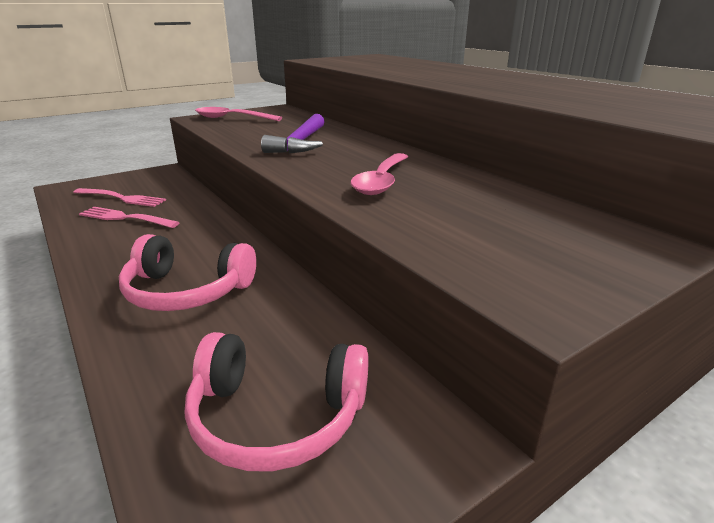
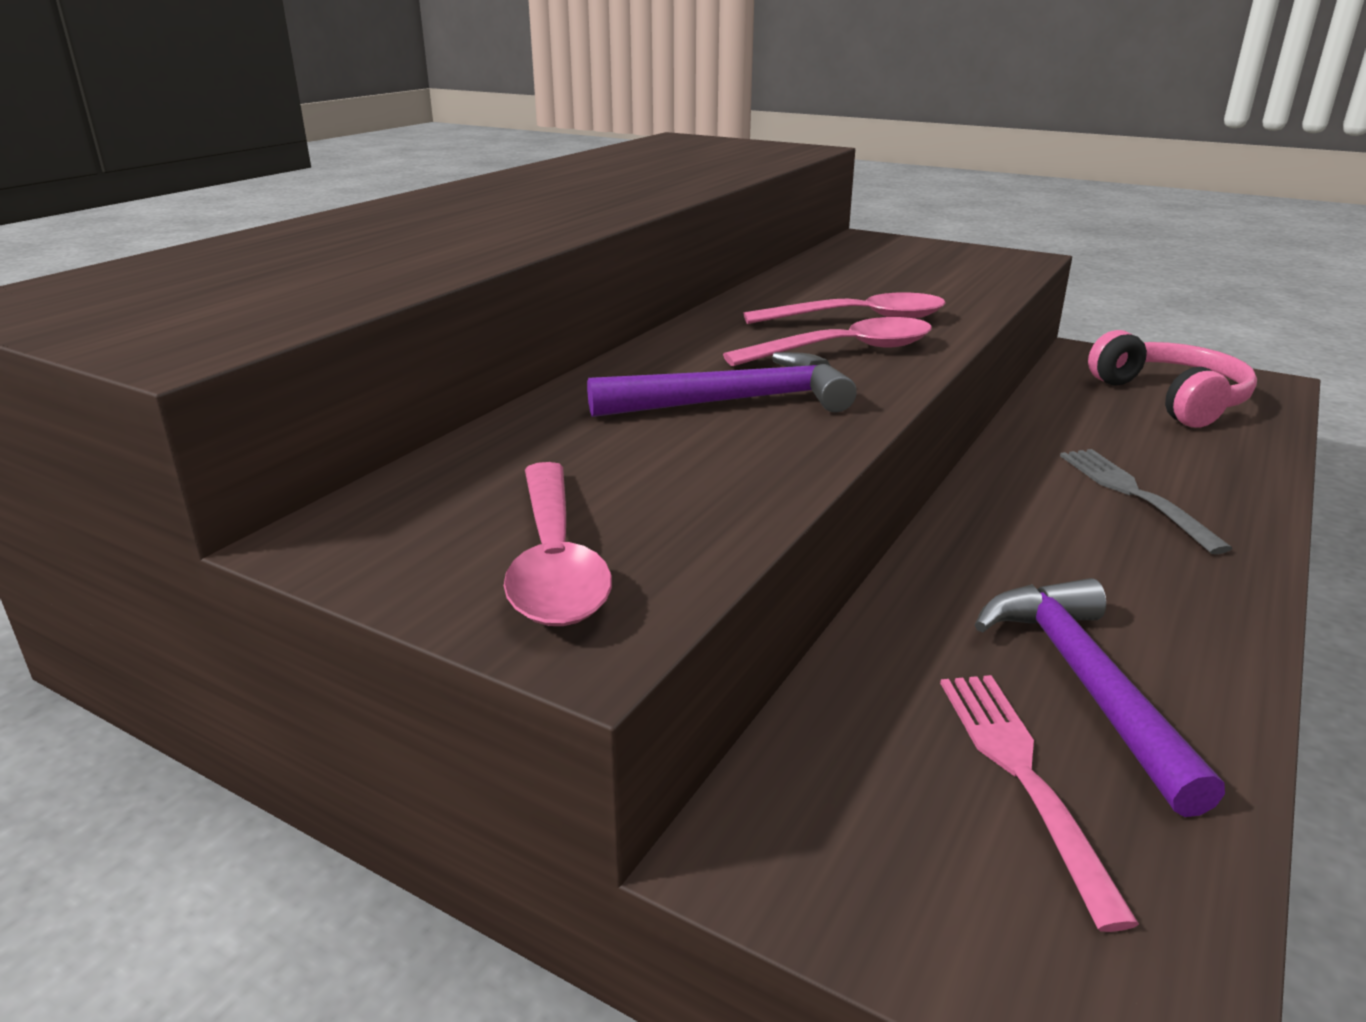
camera: 115 degrees left, 0 degrees up
(125, 218) = (1085, 683): pink fork -> purple hammer
(187, 291) = (1134, 494): pink headphones -> grey fork
(333, 167) = (845, 350): none -> pink spoon

